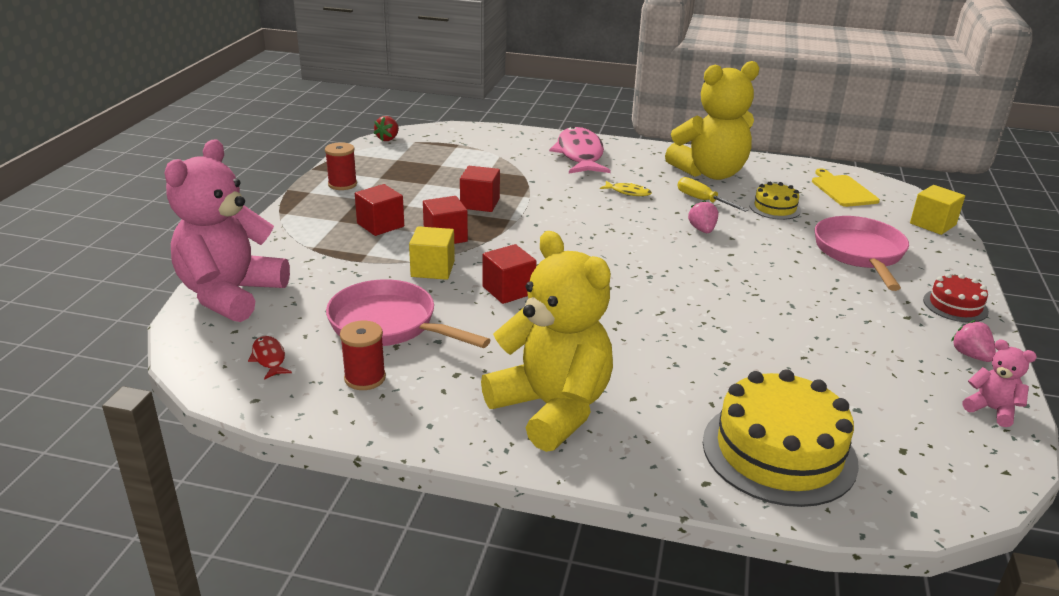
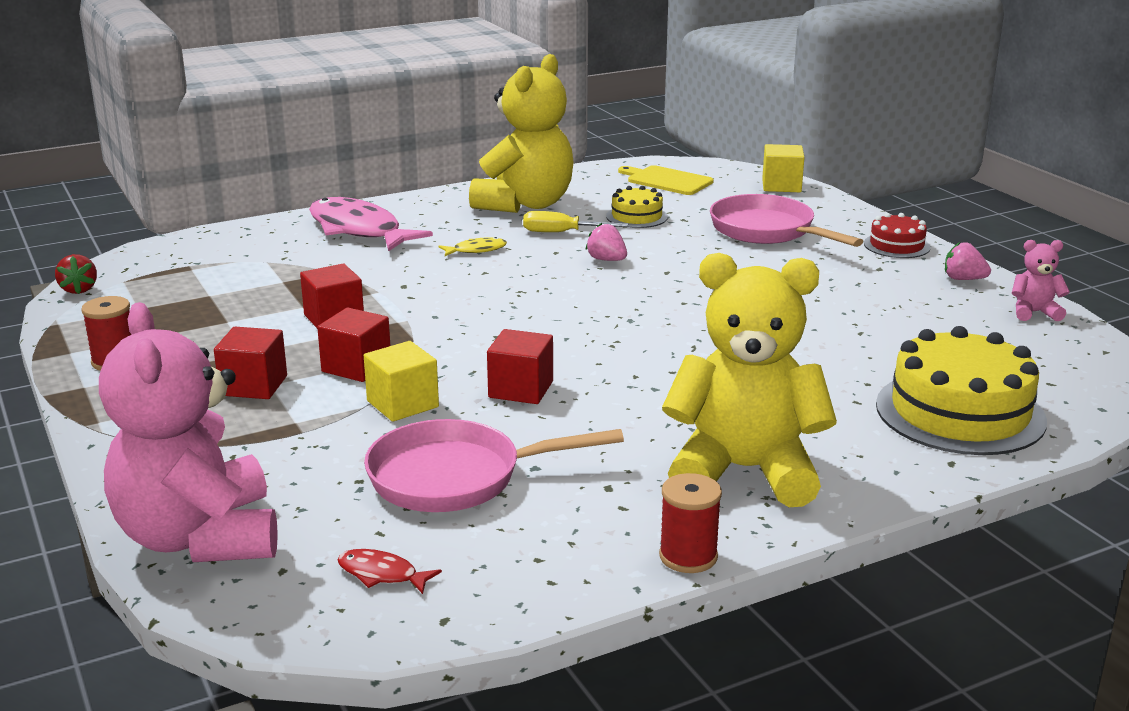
camera: 40 degrees left, 5 degrees down
(365, 378) = (525, 537): red spool -> red spool (688, 556)

